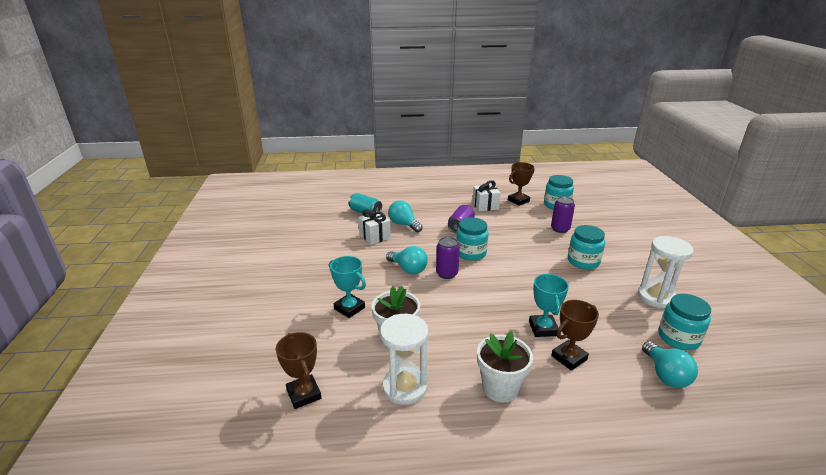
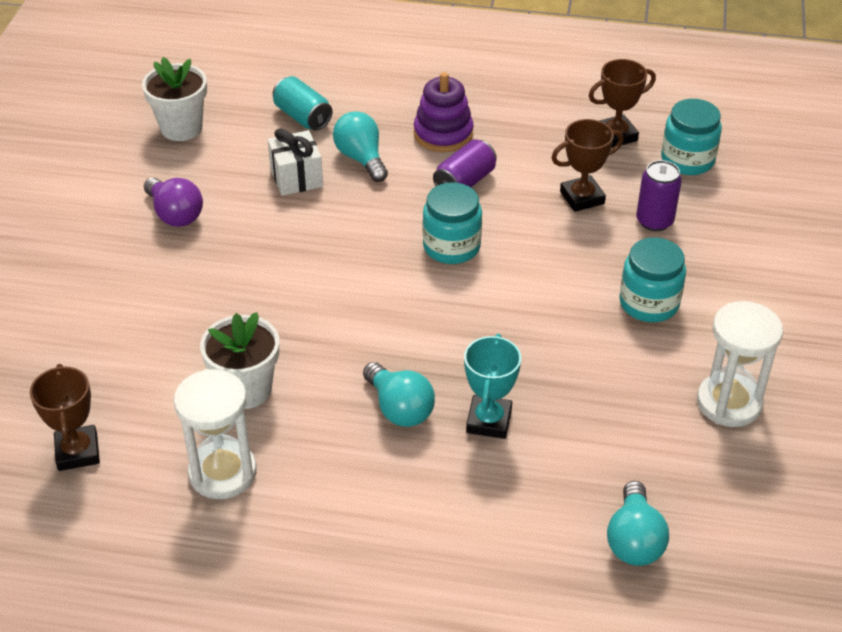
camera: 15 degrees right, 15 degrees up
(316, 261) = (175, 214): none -> purple light bulb
(349, 308) = (195, 321): turquoise trophy -> none
(408, 269) = (324, 261): turquoise light bulb -> turquoise light bulb (399, 408)
(438, 210) = (443, 134): none -> purple stacking toy
(447, 274) = (385, 283): purple can -> none
(485, 206) = (541, 138): white gift -> none
(500, 388) = (361, 504): white flower pot -> white flower pot (181, 128)
(569, 358) = (498, 479): brown trophy -> brown trophy (582, 197)
(678, 338) = (707, 485): turquoise jar -> none

